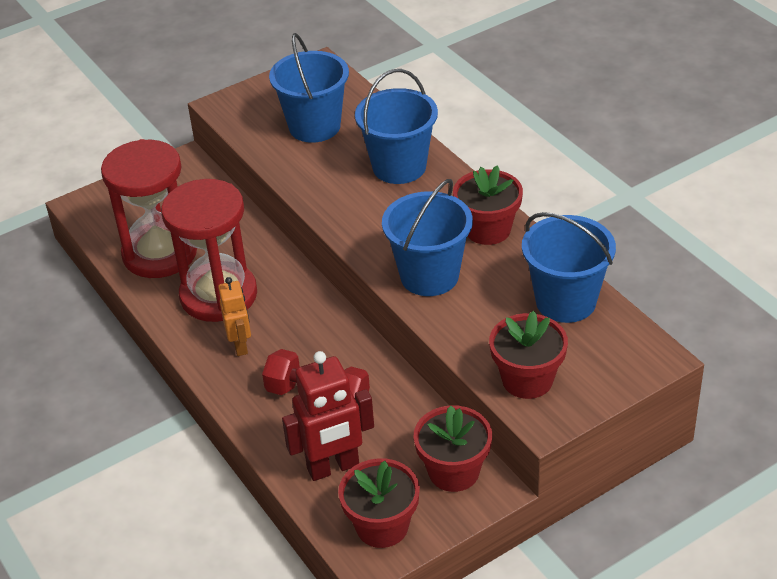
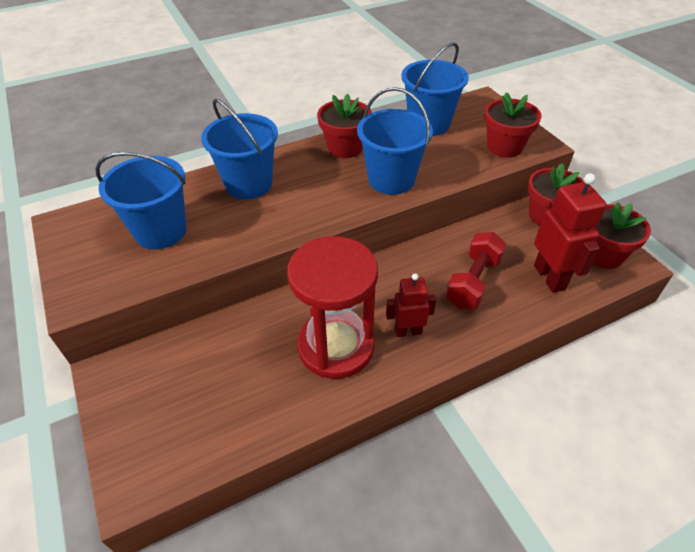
camera: 85 degrees left, 5 degrees up
(160, 253) = (256, 398): red hourglass -> none
(240, 345) = (408, 331): orange robot -> red robot

